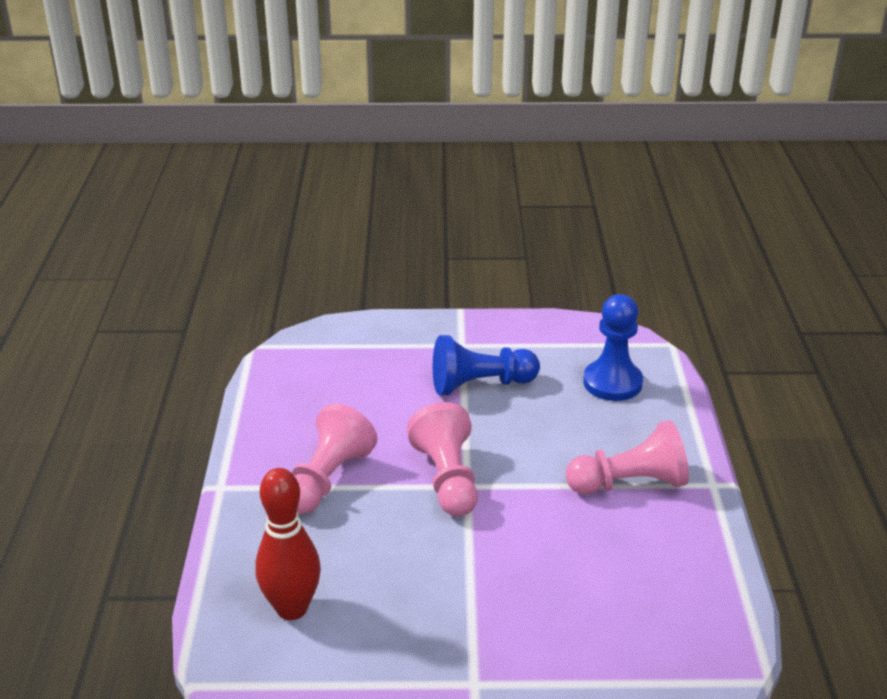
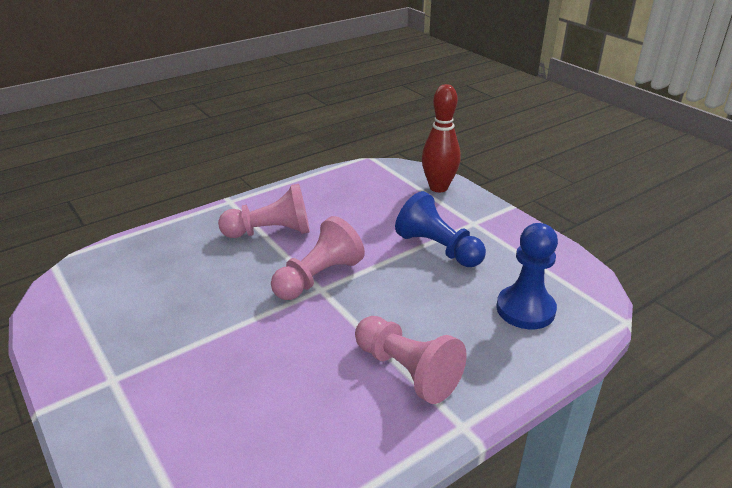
camera: 55 degrees right, 0 degrees up
(292, 608) = (139, 270): red bowling pin -> red bowling pin (438, 187)

